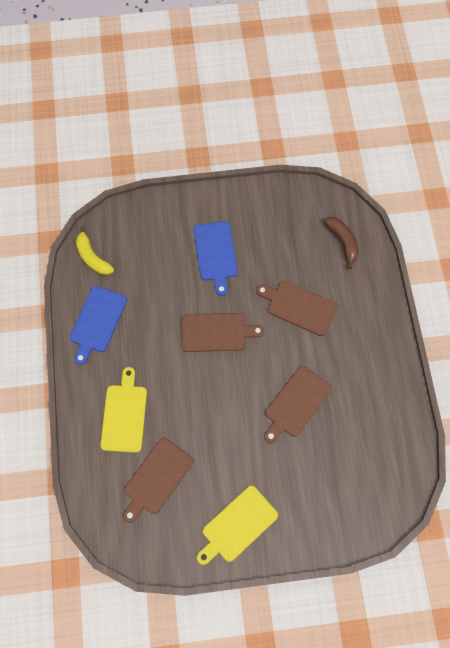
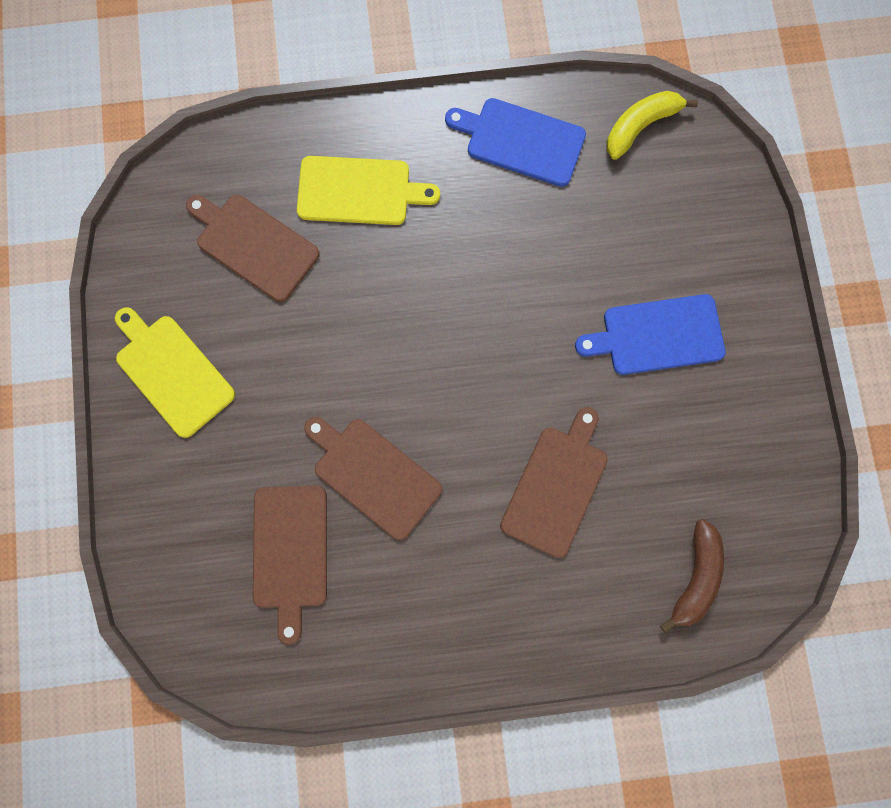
camera: 90 degrees right, 10 degrees up
(216, 332) = (504, 338): brown cutting board -> brown cutting board (290, 552)
(342, 242) = (694, 576): brown banana -> brown banana turned 45 degrees counterclockwise

